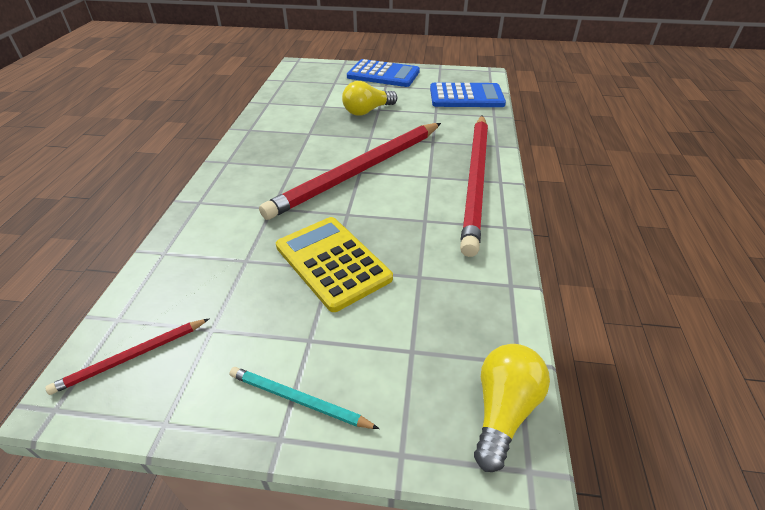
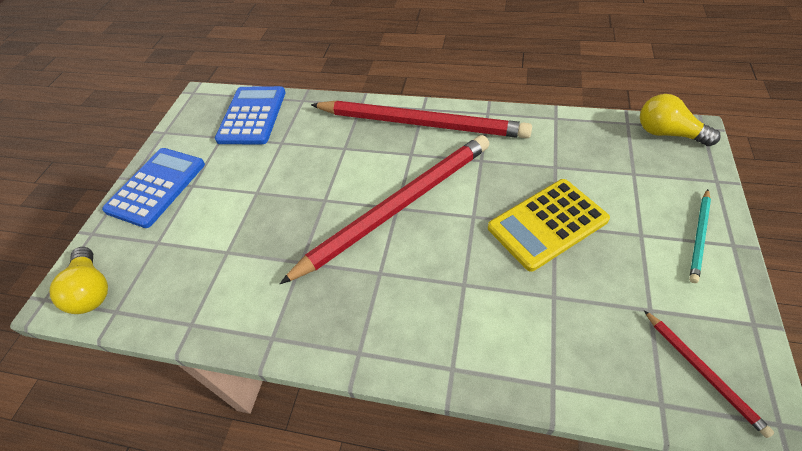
camera: 80 degrees left, 10 degrees up
(360, 171) = (396, 207): red pencil -> red pencil turned 90 degrees counterclockwise
(367, 111) = (259, 203): yellow light bulb -> yellow light bulb (92, 290)

